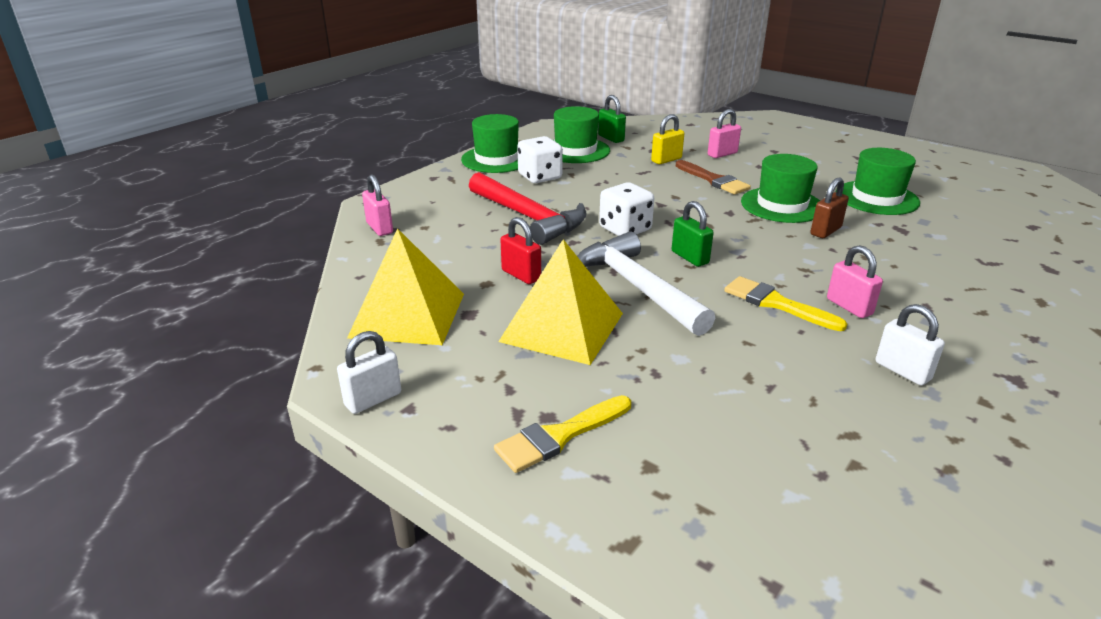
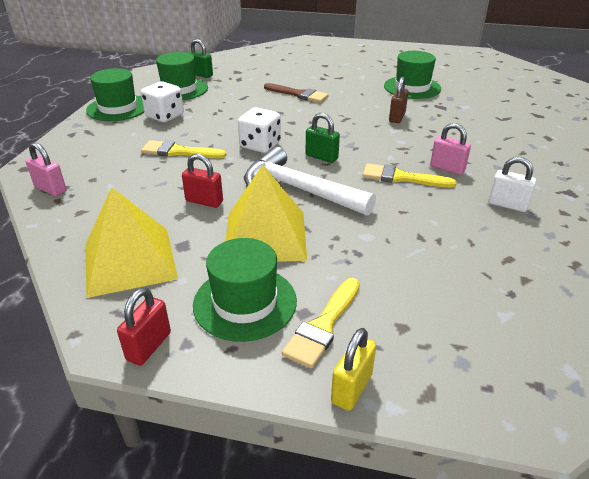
camera: 25 degrees left, 5 degrees up
(373, 399) = (149, 346): white padlock -> red padlock
(529, 217) = (178, 152): red hammer -> yellow brush
(666, 160) = (254, 85): yellow padlock -> yellow padlock (351, 388)
(722, 154) = (291, 73): pink padlock -> none
(782, 205) = (357, 104): green hat -> green hat (245, 302)

